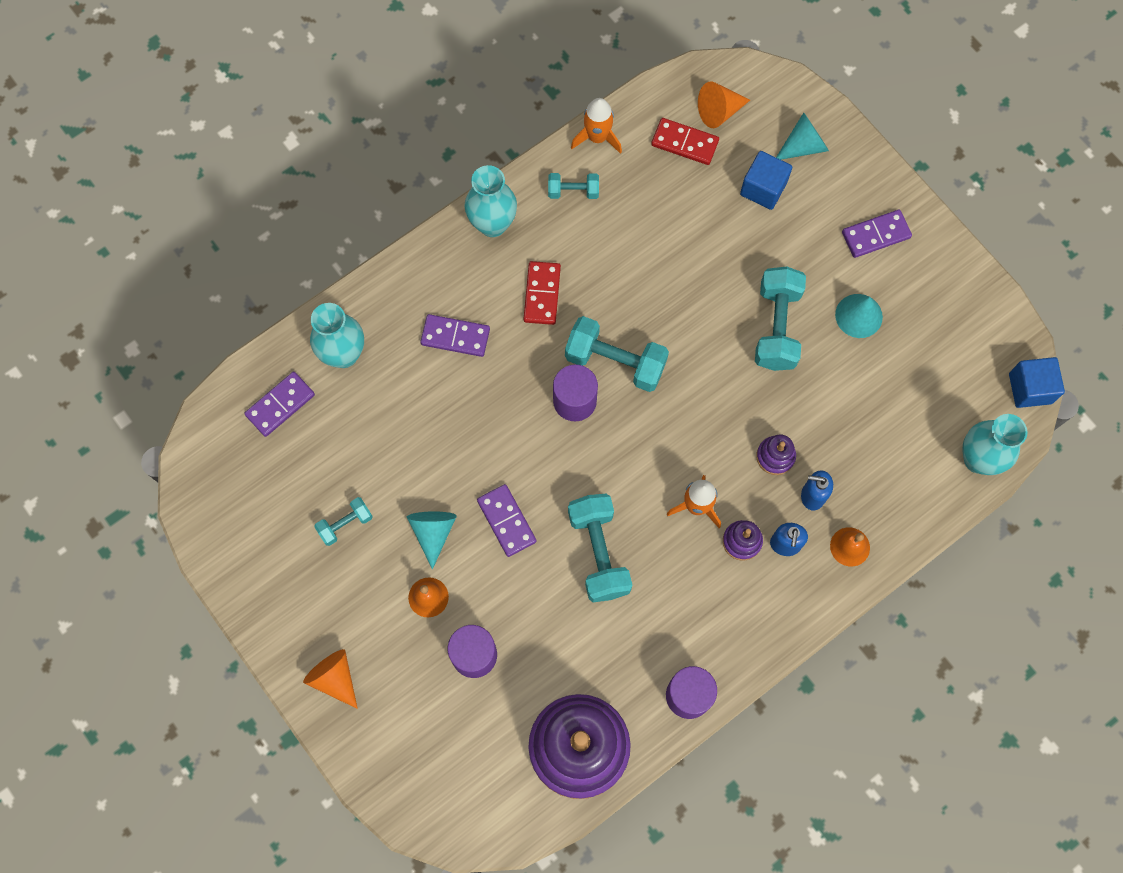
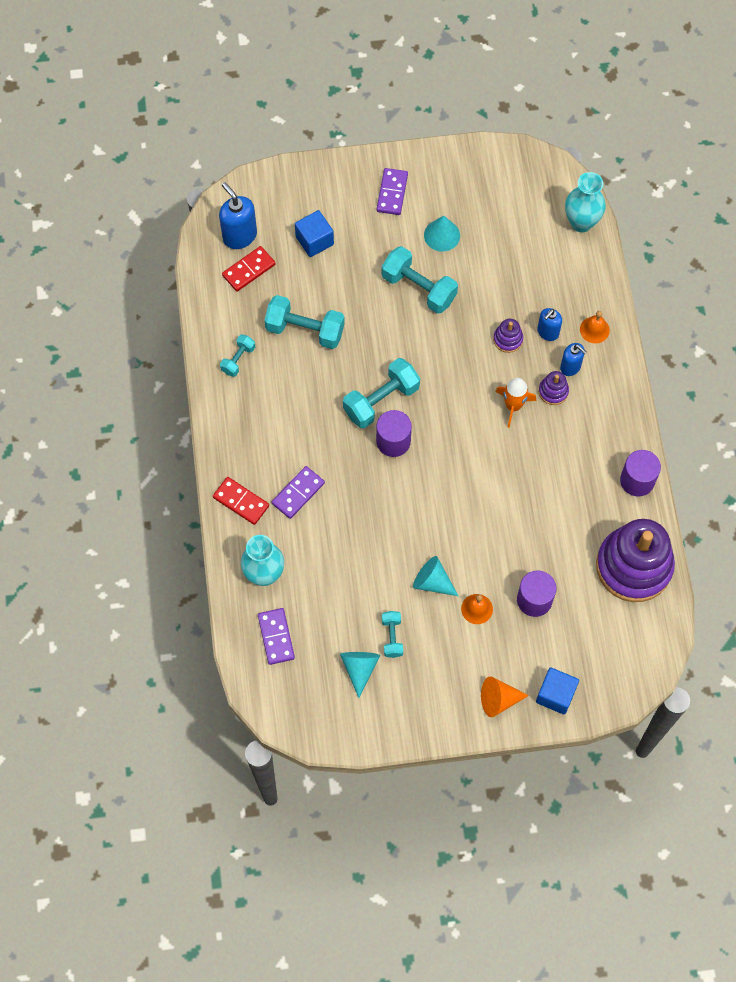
camera: 60 degrees left, 5 degrees down
(492, 224) = (228, 424): turquoise vase -> none
(507, 521) = (453, 530): purple domino -> none
(542, 294) = (302, 420): red domino -> red domino (241, 502)
(597, 137) = (207, 322): orange rocket -> none
(598, 552) = (509, 483): turquoise dumbbell -> turquoise dumbbell (305, 330)
(719, 111) = (239, 236): orange cone -> blue soap dispenser
(803, 146) = (300, 199): turquoise cone -> turquoise cone (359, 668)
(1030, 388) = (552, 166): blue cube -> blue cube (555, 695)

